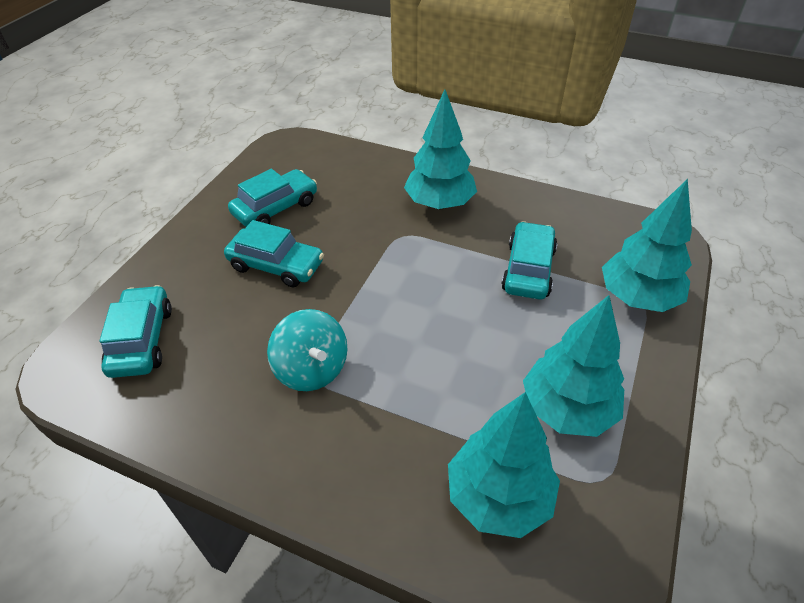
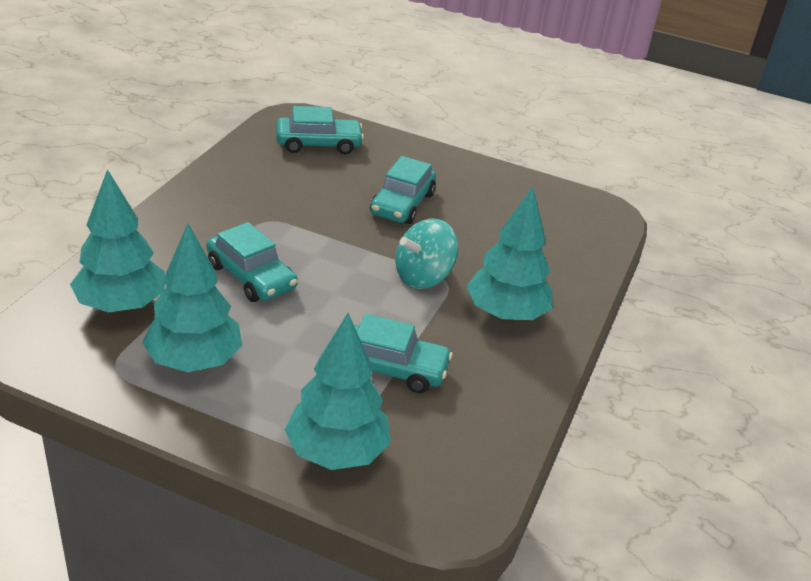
camera: 85 degrees right, 10 degrees down
(275, 208) = (488, 204): turquoise car -> turquoise car (251, 276)
(312, 369) = (273, 220): turquoise spinning top -> turquoise spinning top (423, 277)

